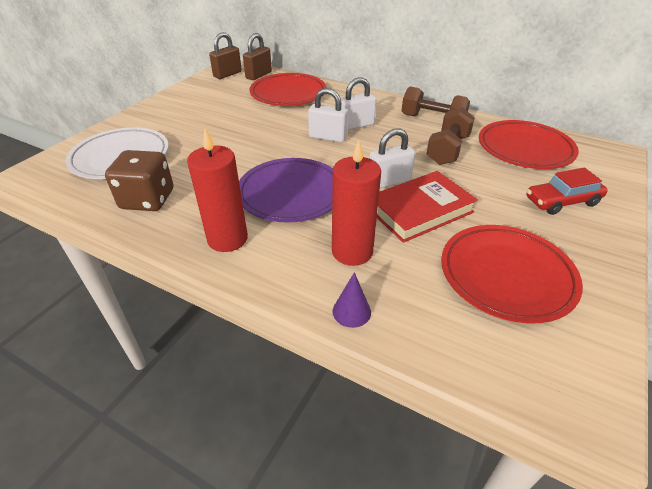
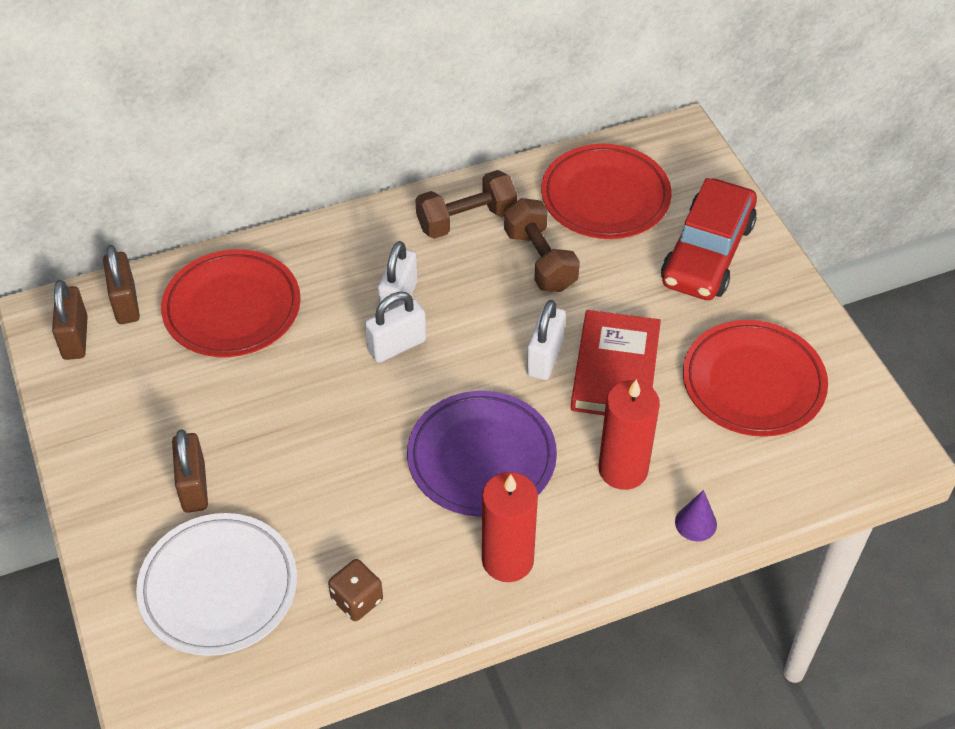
camera: 50 degrees left, 10 degrees up
(147, 199) = (357, 600): brown dice -> brown dice, size x0.62
(177, 127) = (194, 487): none -> brown padlock
(562, 201) = (707, 253): red car -> red car, size x1.59

